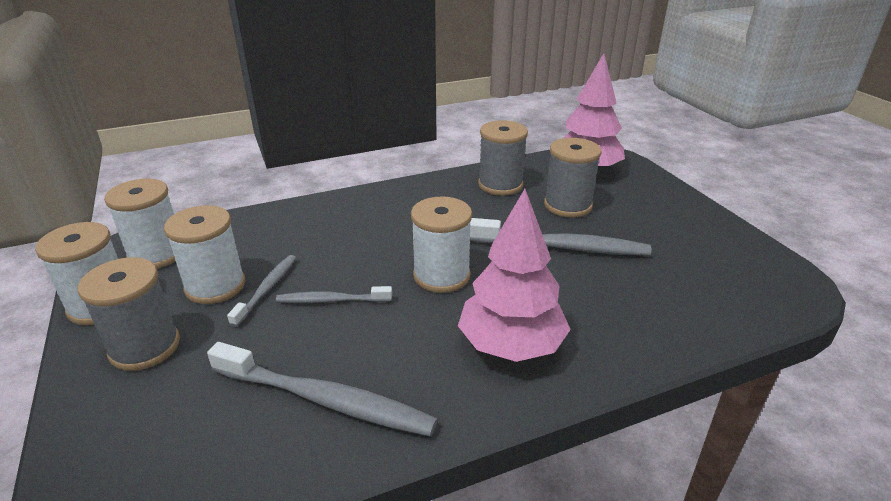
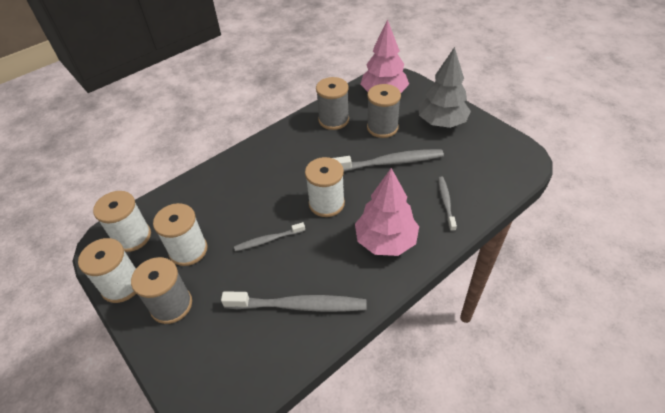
camera: 15 degrees left, 15 degrees up
(267, 289) = (223, 243): grey toothbrush -> grey toothbrush (446, 202)
(662, 216) = (441, 122): none -> grey tree

